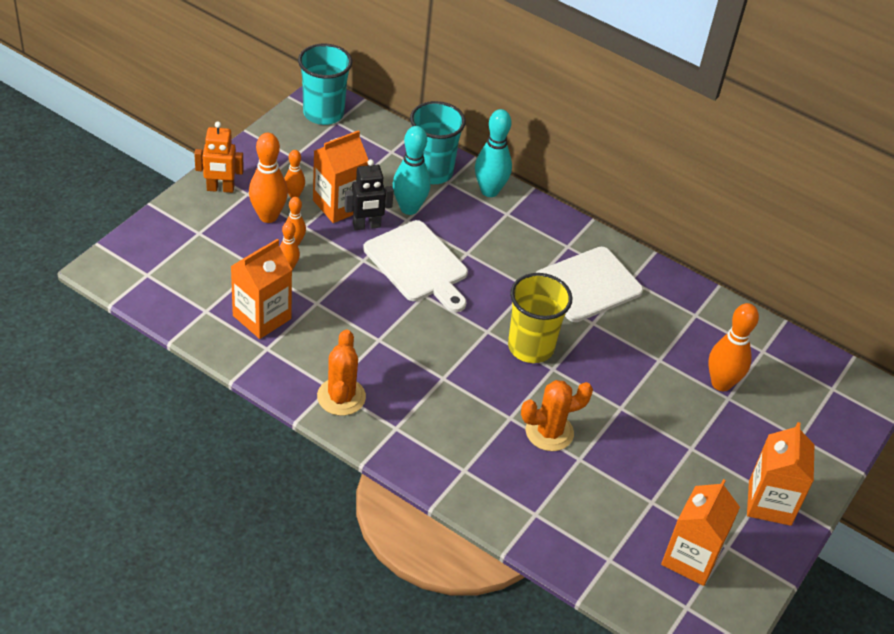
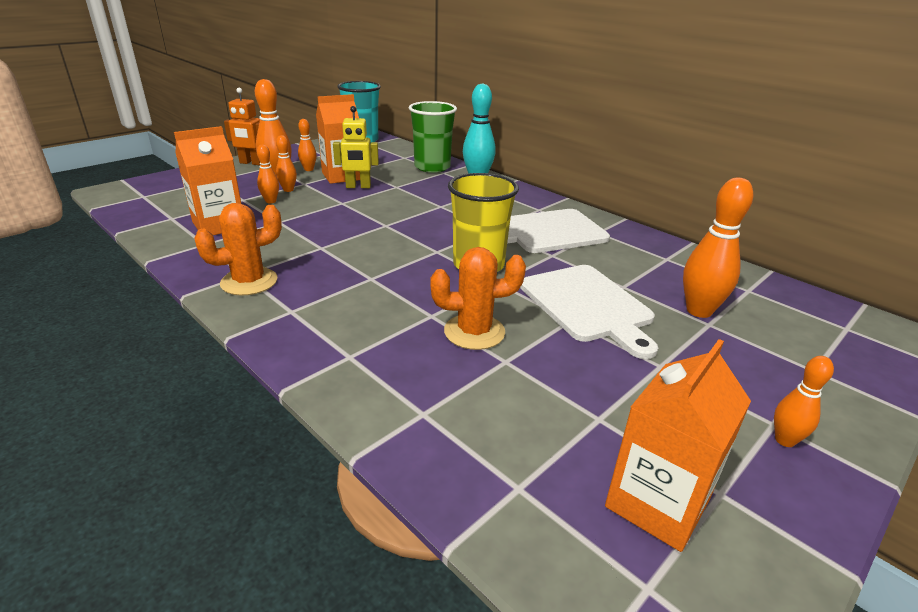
camera: 15 degrees right, 15 degrees down
(341, 397) = (249, 282): orange cactus -> orange cactus turned 45 degrees clockwise
(366, 226) = (358, 187): black robot -> yellow robot
(409, 208) = (401, 181): turquoise bowling pin -> none
(418, 264) = (391, 208): white cutting board -> white cutting board (588, 305)
(432, 172) = (432, 167): turquoise cup -> green cup
(769, 503) = (784, 440): orange carton -> orange bowling pin

